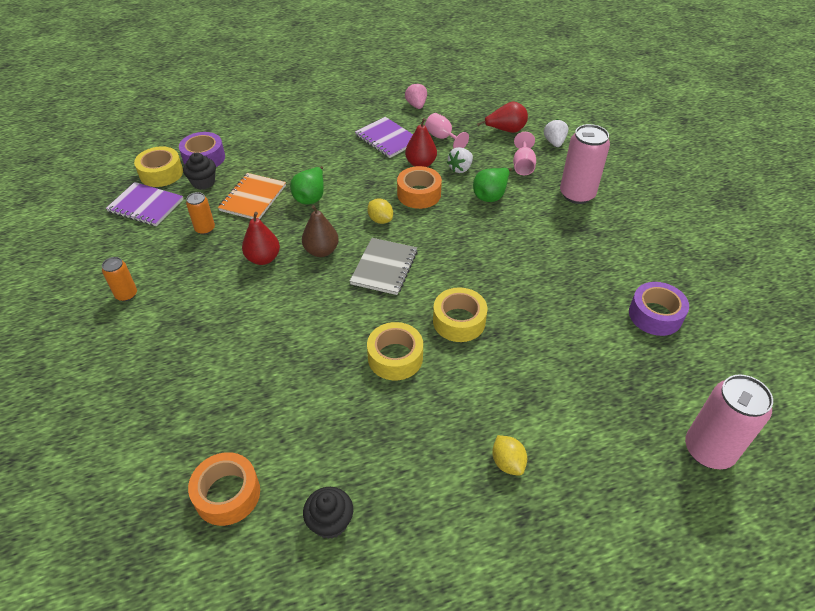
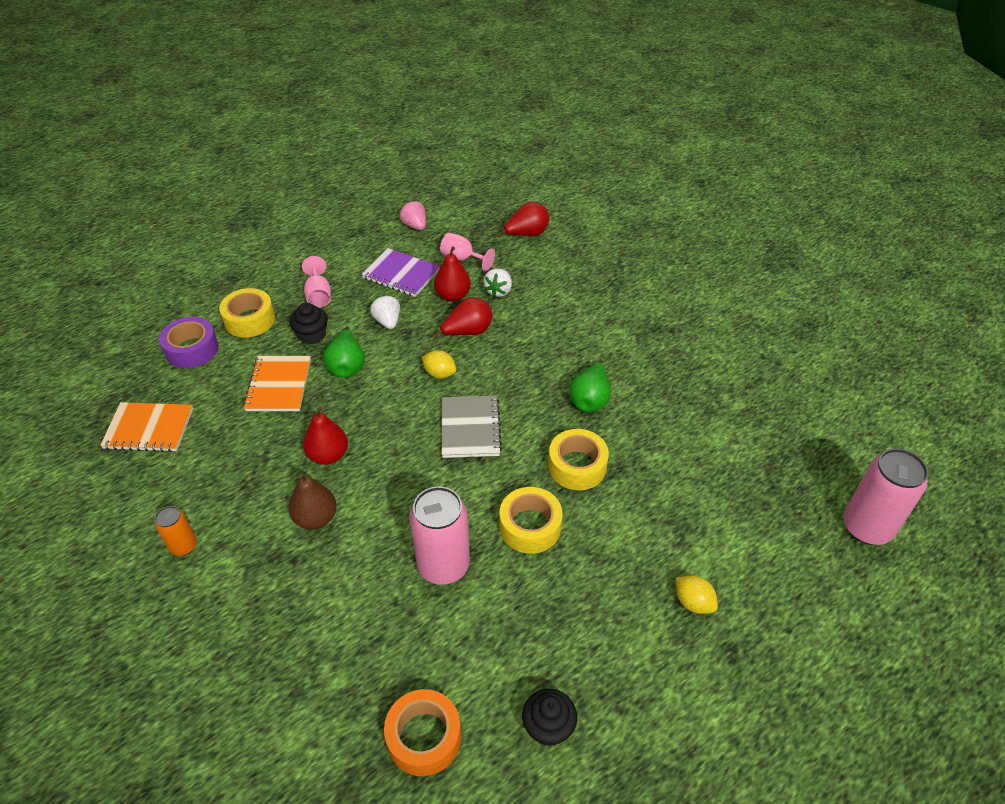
camera: 20 degrees left, 0 degrees up
(146, 206) = (149, 428): purple notebook -> orange notebook
(161, 173) = (147, 382): yellow tape -> yellow tape (249, 320)
(203, 182) = (207, 381): black cupcake -> black cupcake (312, 335)
(205, 229) = (239, 438): orange can -> none
(321, 251) = (391, 428): brown pear -> brown pear (316, 518)
(419, 194) = (467, 332): orange tape -> red pear
(491, 195) = (545, 314): green pear -> green pear (590, 400)
(523, 165) = (563, 271): pink goblet -> pink goblet (318, 295)
(554, 142) = (583, 237): white strawberry -> white strawberry (387, 321)
(577, 194) = (632, 291): pink can -> pink can (443, 565)
(655, 315) = (763, 404): purple tape -> none

